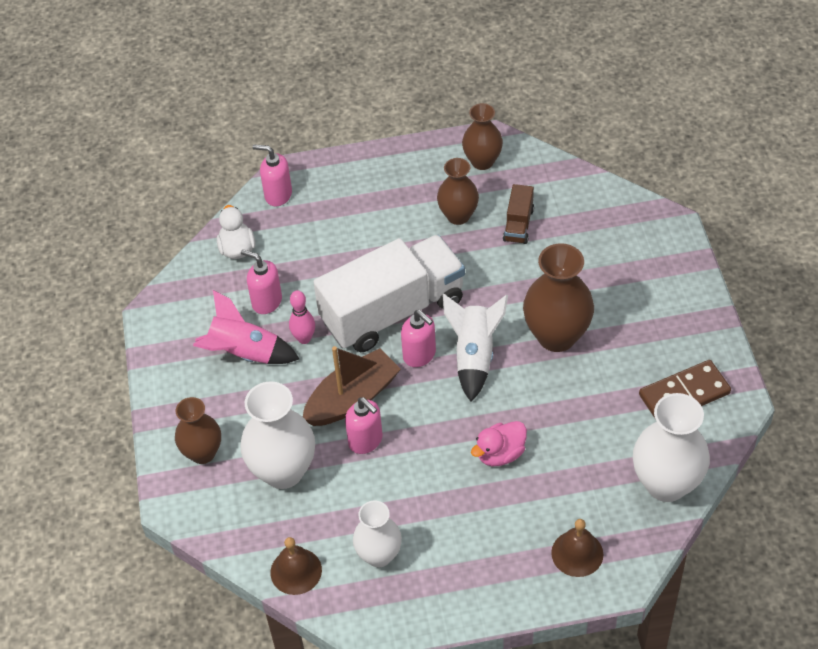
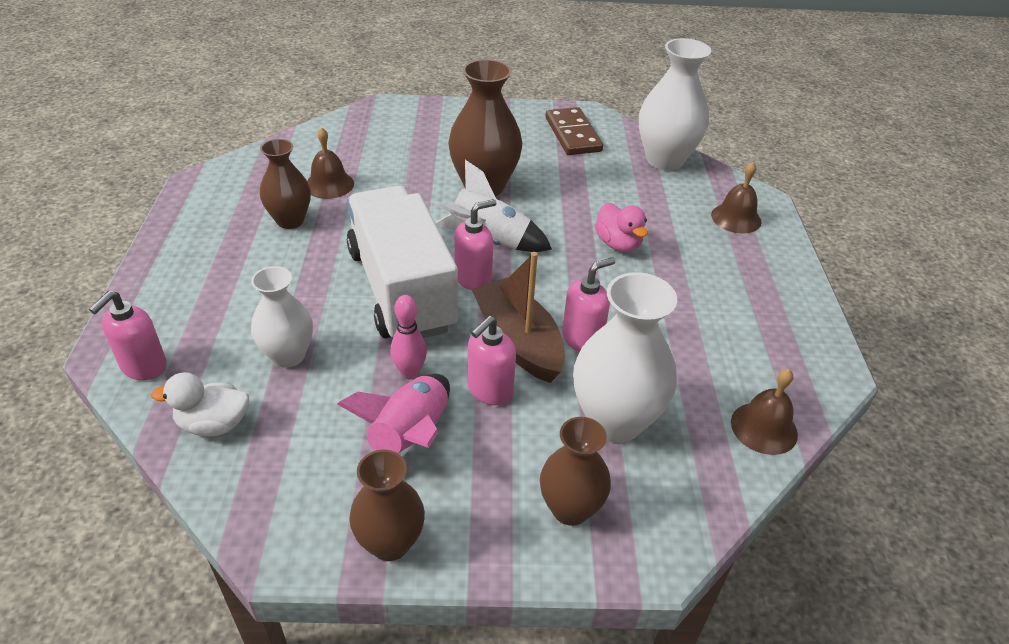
camera: 85 degrees left, 10 degrees down
(266, 301) = (329, 403): pink soap dispenser -> pink soap dispenser (489, 390)
(379, 555) = (740, 351): white vase -> white vase (288, 355)
(482, 161) = (224, 192): brown vase -> brown vase (390, 543)
(518, 225) = (329, 184): brown truck -> brown bell

